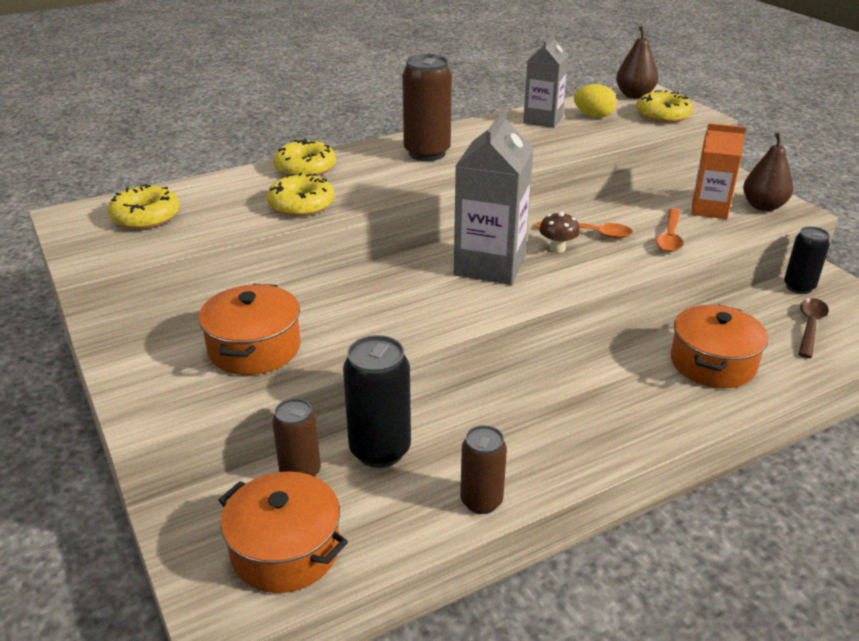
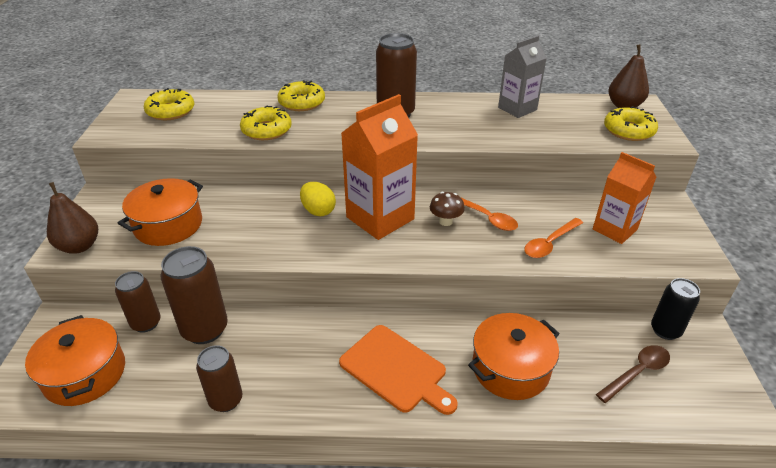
camera: 30 degrees right, 5 degrees up
(380, 450) = (205, 329): black can -> brown can
(490, 265) = (380, 218): grey carton -> orange carton
(593, 116) = (564, 116): yellow egg -> yellow egg (318, 211)
(617, 405) = (396, 370): none -> orange cutting board
(763, 206) = (671, 243): brown pear -> brown pear (79, 246)

